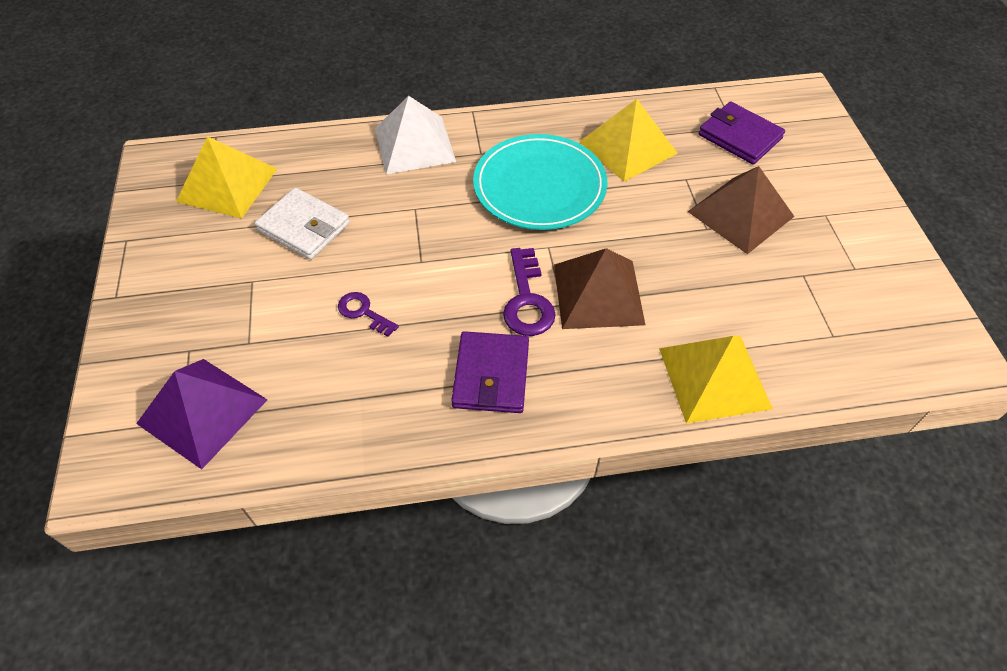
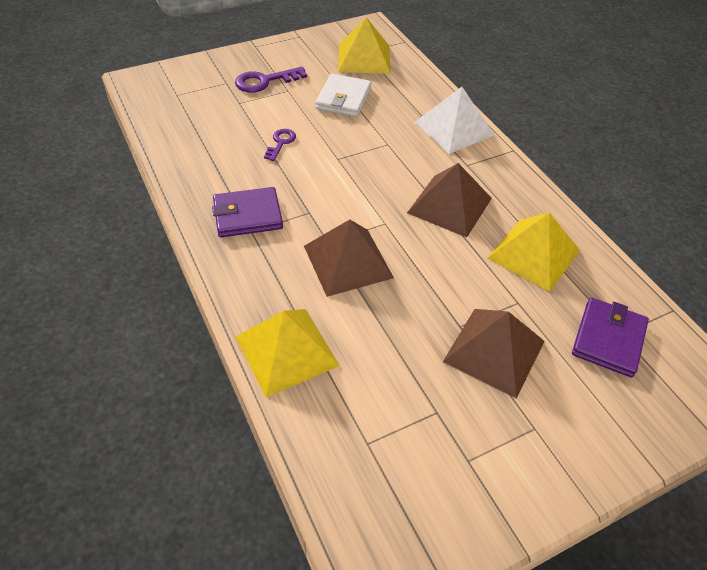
camera: 70 degrees right, 5 degrees down
(202, 411) = (185, 100): purple pyramid -> none
(527, 300) = (324, 221): purple key -> purple key (265, 81)
(539, 186) = (450, 205): turquoise plate -> brown pyramid

